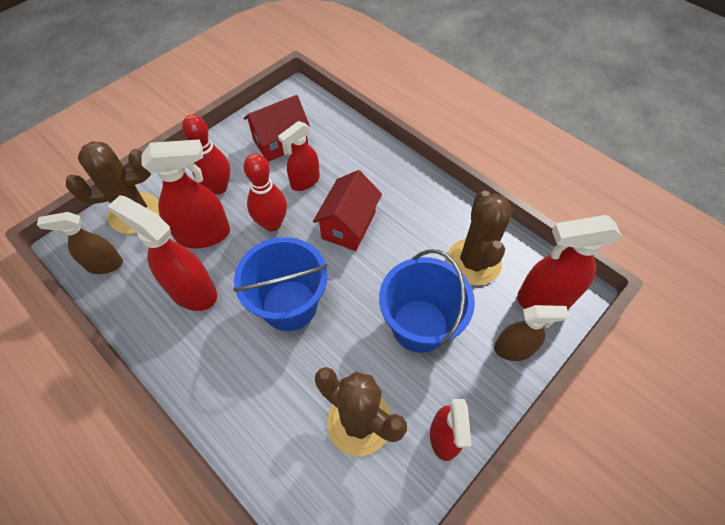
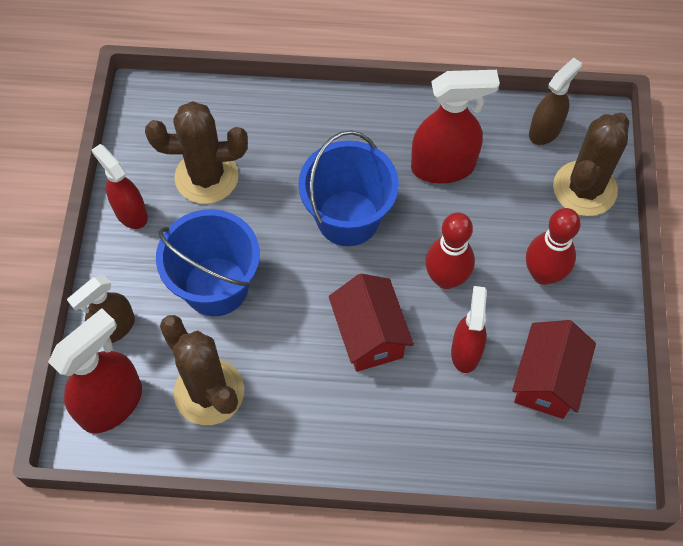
camera: 140 degrees right, 5 degrees up
(204, 234) = (496, 219): red spray bottle -> none

